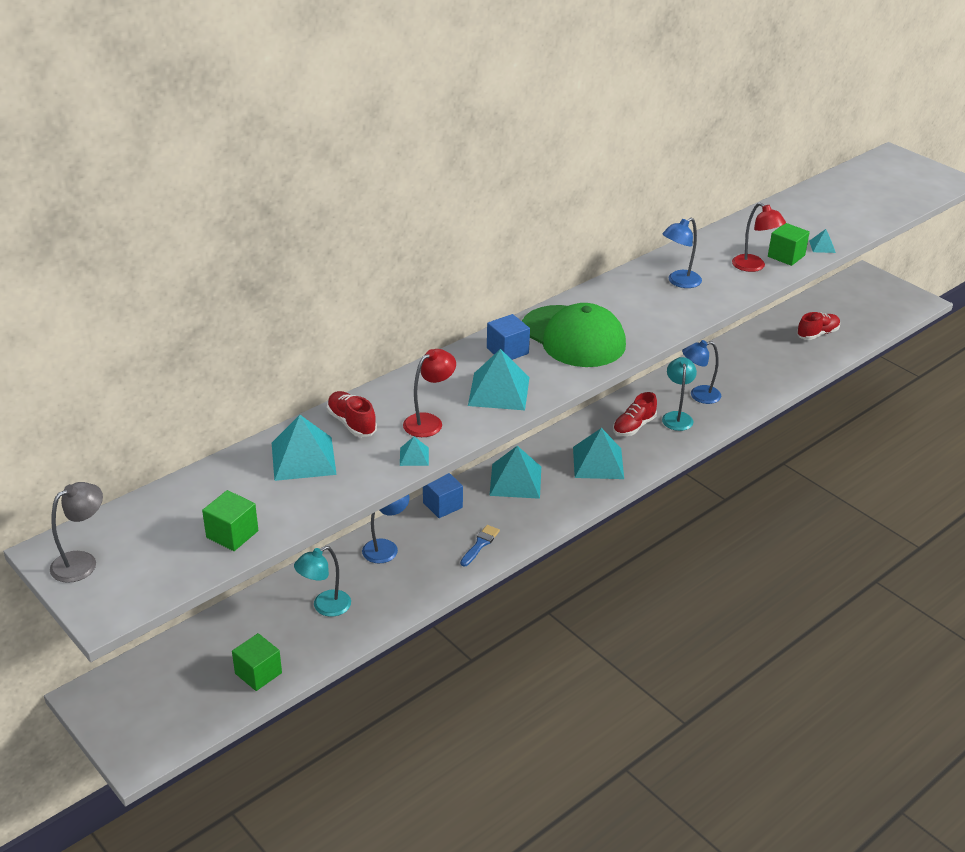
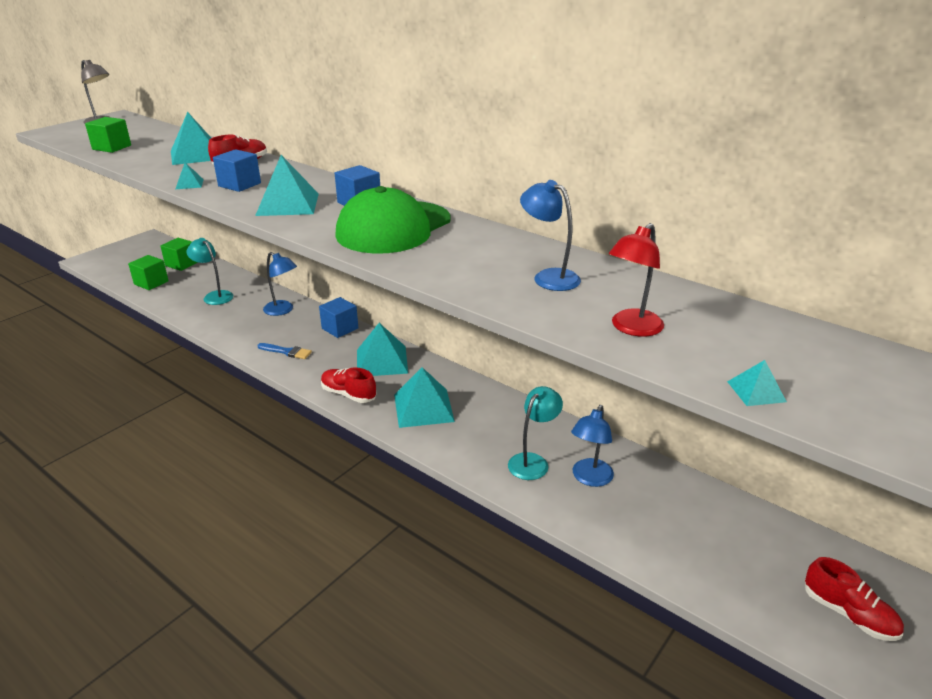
camera: 80 degrees right, 5 degrees down
(429, 422) = (239, 184): red lamp -> blue cube
(634, 426) = (499, 428): red shoe -> red shoe (348, 394)
(677, 417) = (533, 461): turquoise lamp -> turquoise lamp turned 45 degrees counterclockwise
(698, 395) = (589, 478): blue lamp -> blue lamp turned 135 degrees counterclockwise
(786, 256) = (689, 355): green cube -> green cube (181, 264)

